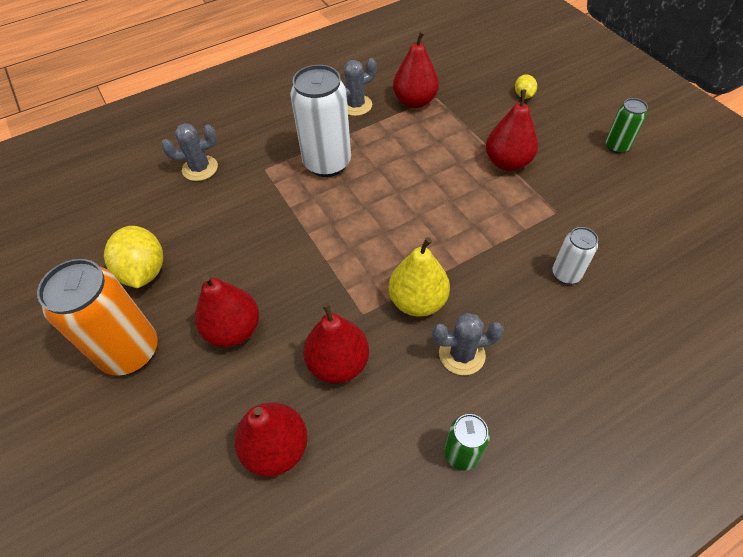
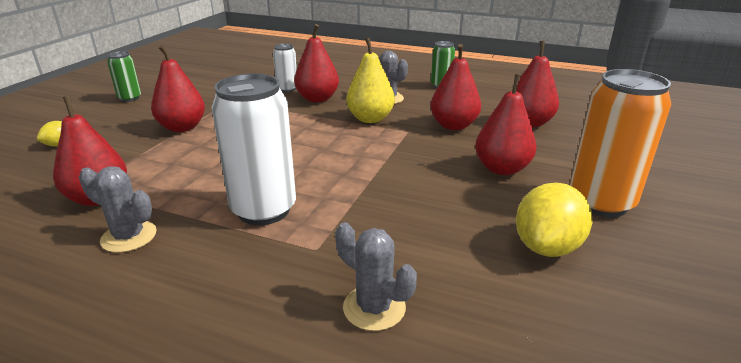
camera: 130 degrees left, 25 degrees down
(511, 286) = (317, 99): none -> red pear

